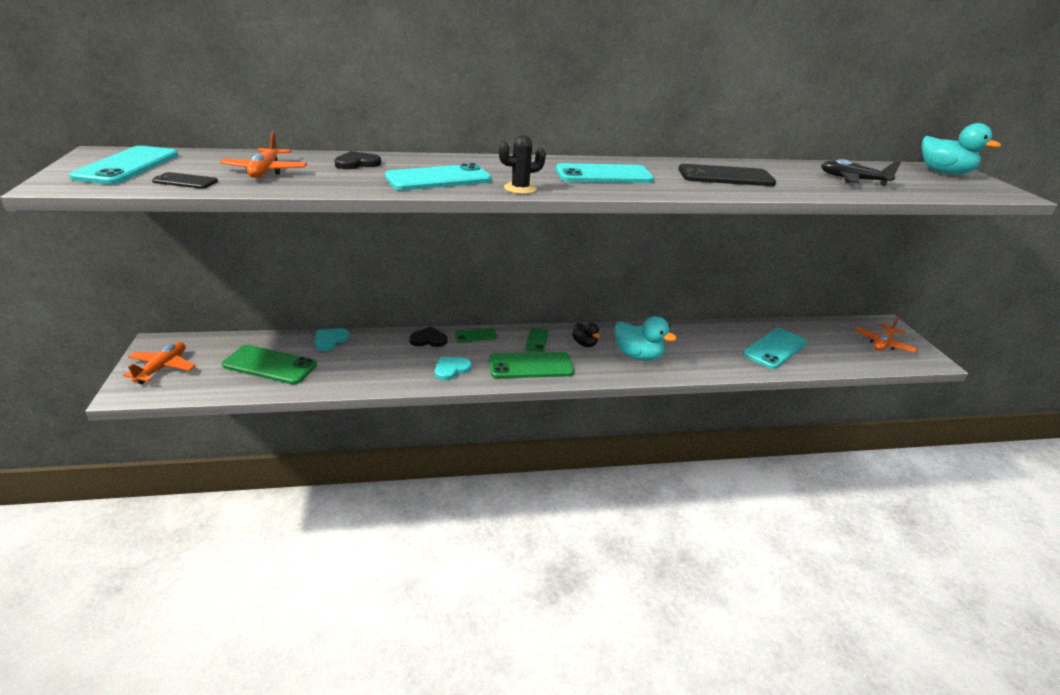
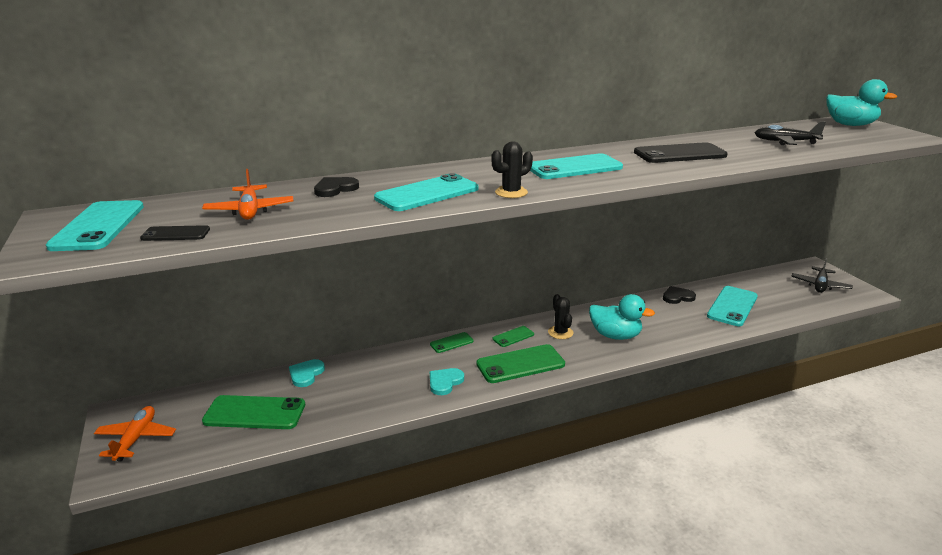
camera: 10 degrees left, 5 degrees down
(428, 339) = (407, 355): black heart -> black heart (677, 297)
(537, 340) = (513, 337): green phone -> green phone turned 60 degrees clockwise
(584, 344) = (560, 332): black duck -> black cactus
(883, 344) = (820, 285): orange plane -> black plane

